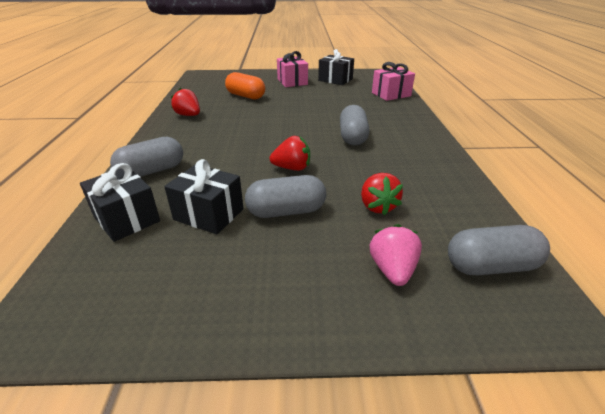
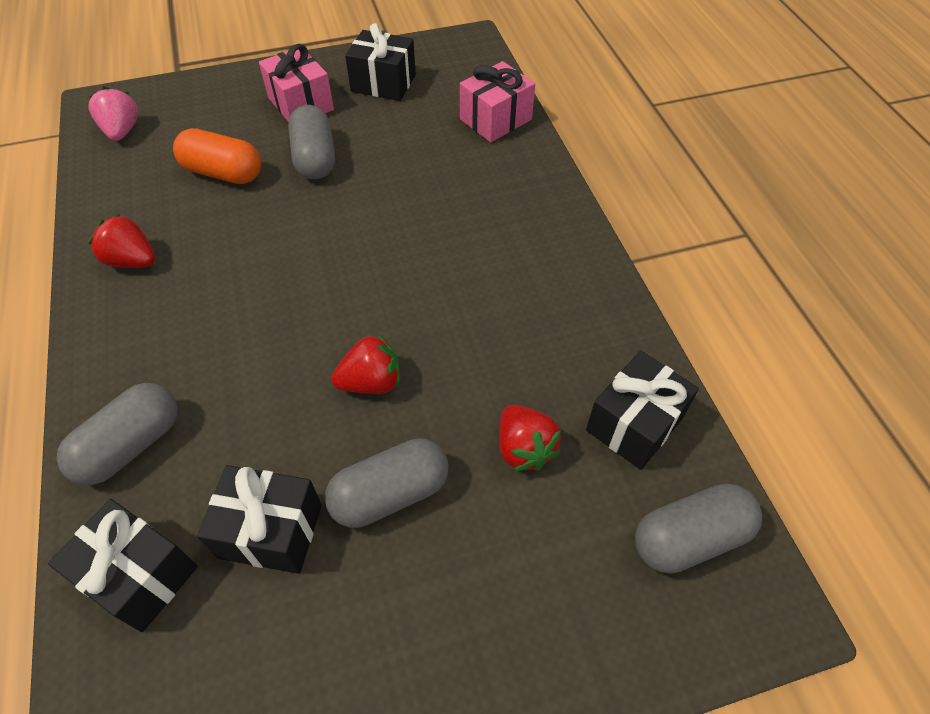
camera: 15 degrees left, 20 degrees up
(352, 137) = (452, 271): grey capsule -> grey capsule (315, 158)
(392, 270) = (566, 580): pink strawberry -> pink strawberry (122, 131)
(455, 207) = (634, 424): none -> black gift

